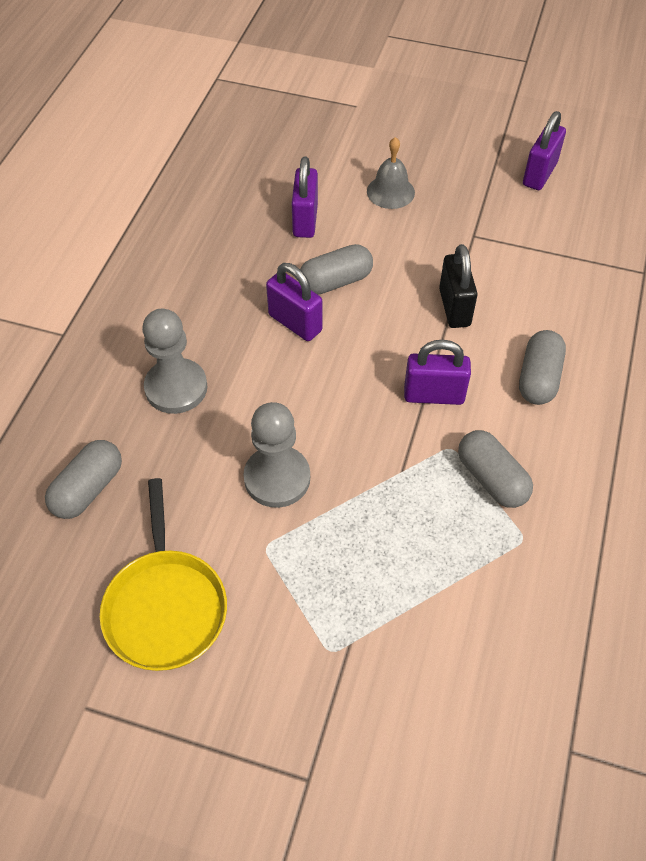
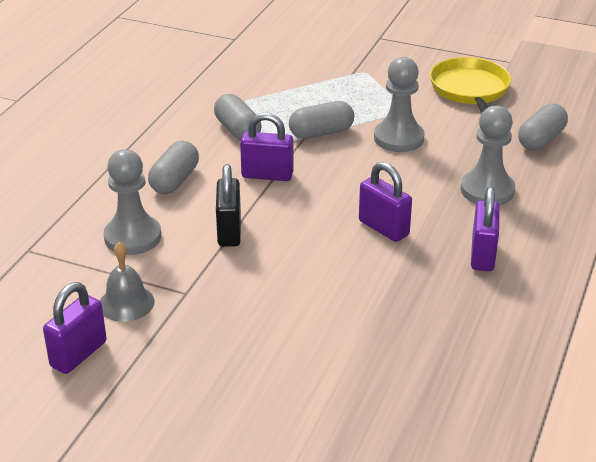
camera: 175 degrees left, 20 degrees down
(305, 220) = (370, 318): purple padlock -> purple padlock (482, 255)
(335, 281) = (341, 258): grey capsule -> grey capsule (321, 133)
(390, 192) = (266, 344): grey bell -> grey bell (126, 303)
(549, 294) = (133, 237): none -> grey pawn

